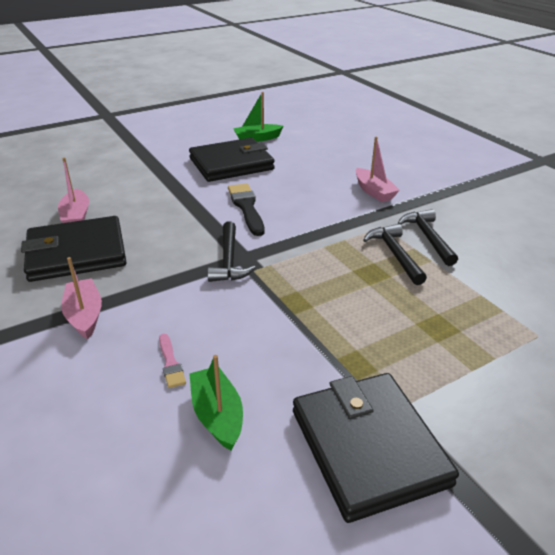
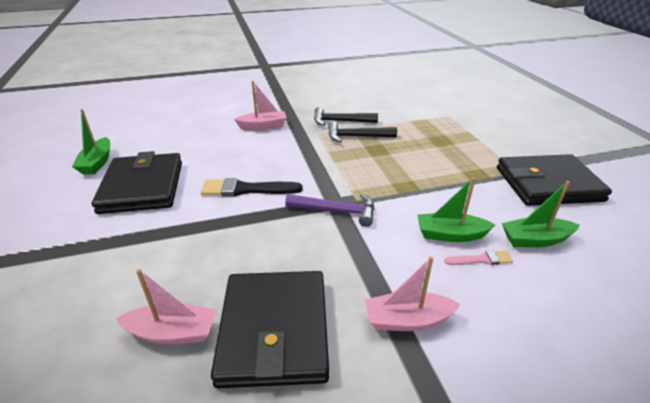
camera: 75 degrees left, 0 degrees up
(209, 339) = (450, 235): none -> green boat
(229, 260) = (336, 211): black hammer -> purple hammer

